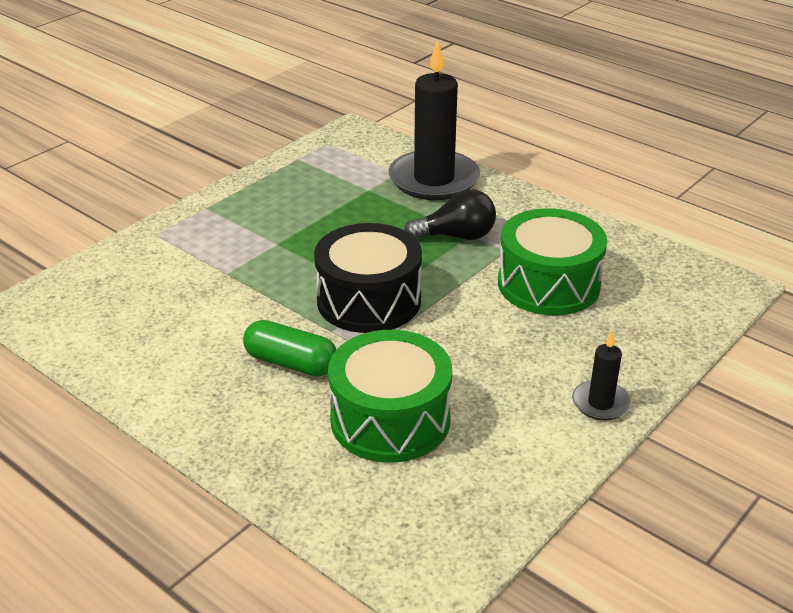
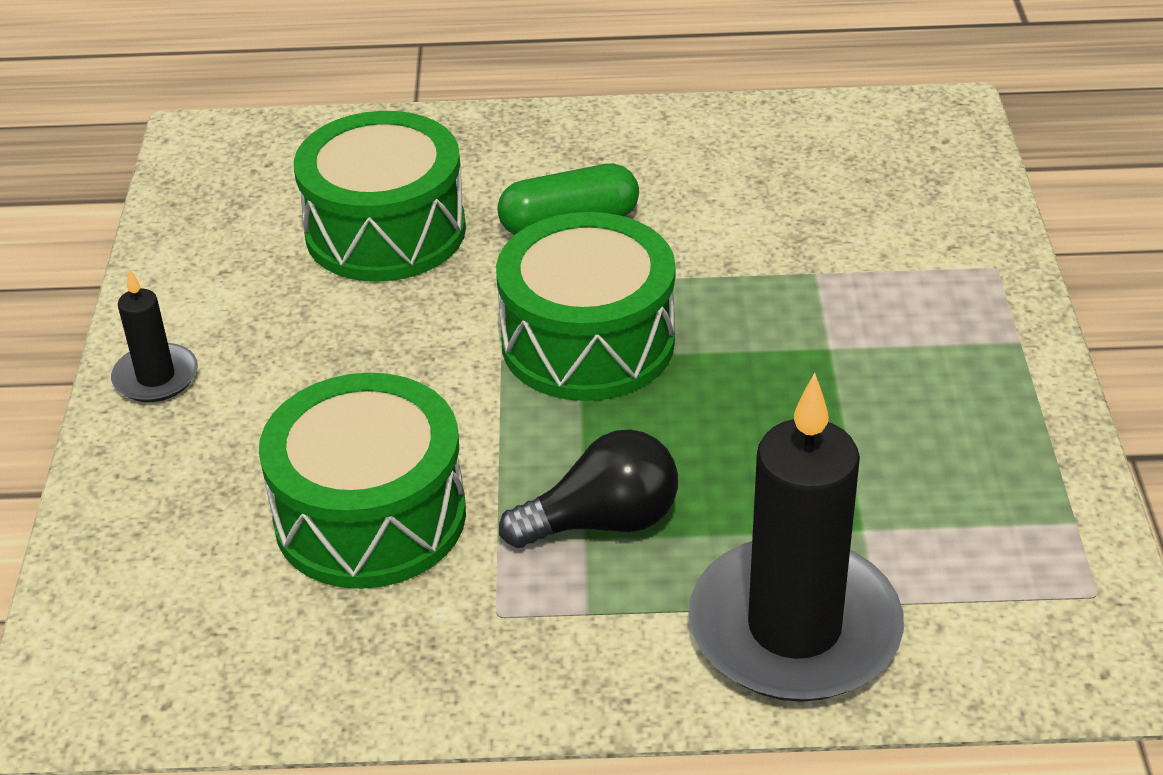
camera: 140 degrees right, 5 degrees up
(369, 300) = (588, 342): black drum -> green drum
(456, 236) = (602, 522): black light bulb -> black light bulb turned 150 degrees counterclockwise

